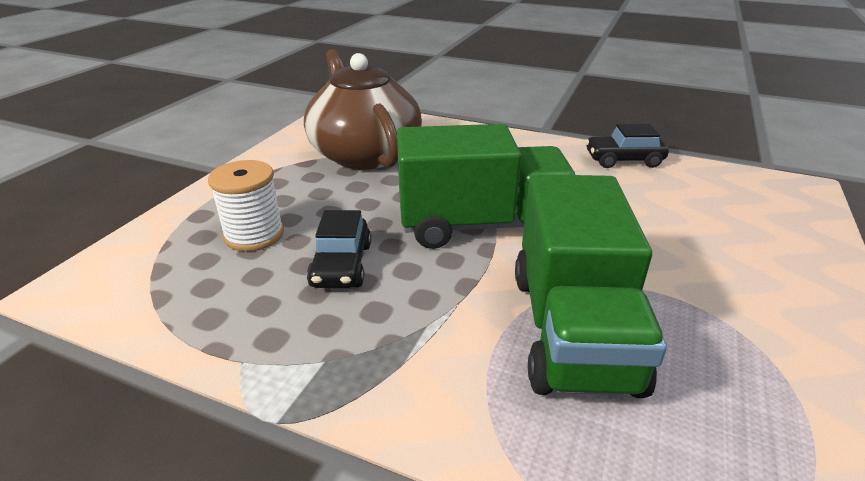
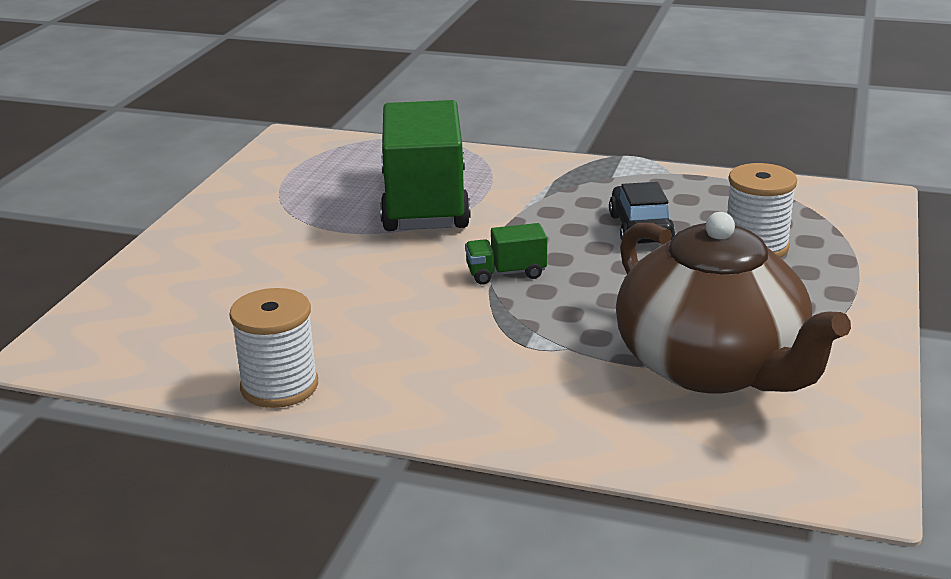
camera: 175 degrees right, 5 degrees down
(481, 225) = (506, 273): green truck -> green truck, size x0.41
(623, 160) = (279, 386): black car -> white spool

